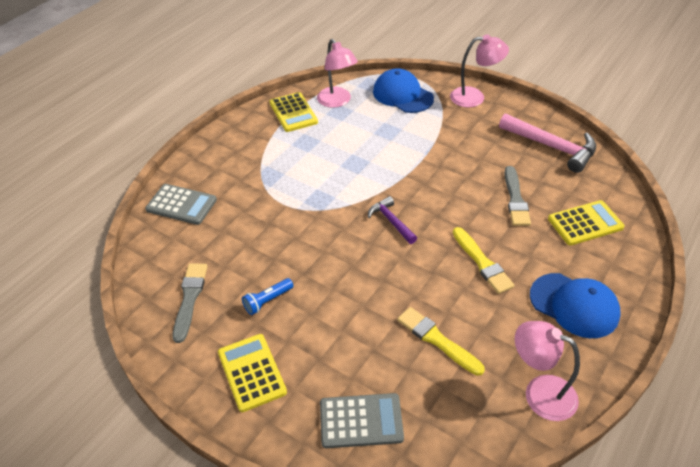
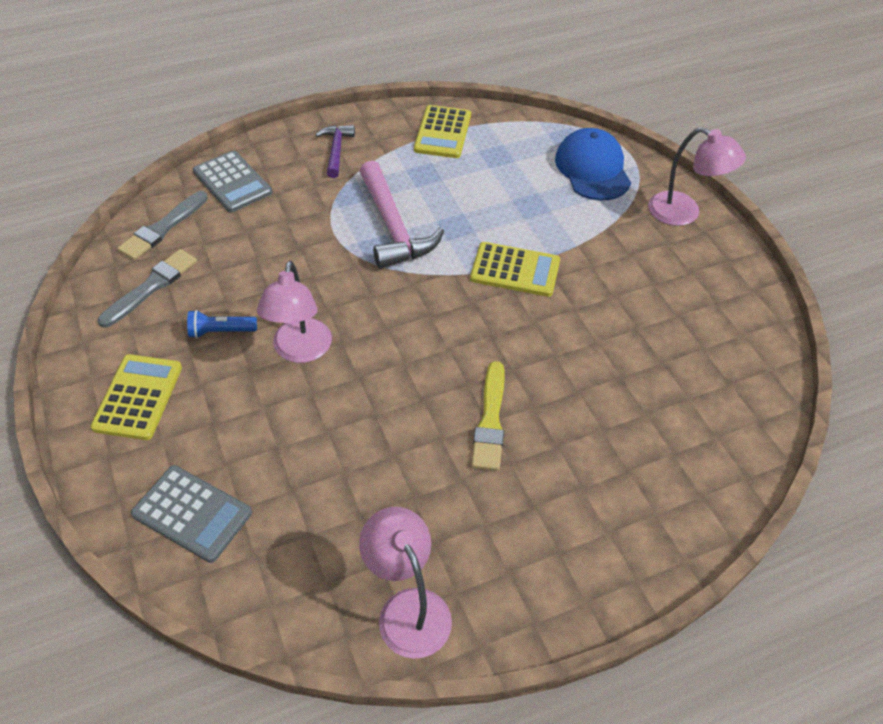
camera: 30 degrees right, 5 degrees up
(337, 101) = (505, 142): pink lamp -> pink lamp (300, 351)
(391, 221) = (432, 315): purple hammer -> purple hammer (336, 150)
(437, 340) = (352, 478): yellow brush -> none
(515, 199) = (608, 367): grey brush -> grey brush (163, 228)
(552, 147) = (725, 326): pink hammer -> pink hammer (393, 227)
(574, 305) = (552, 535): blue cap -> none
(585, 223) = (670, 445): yellow calculator -> yellow calculator (515, 270)

